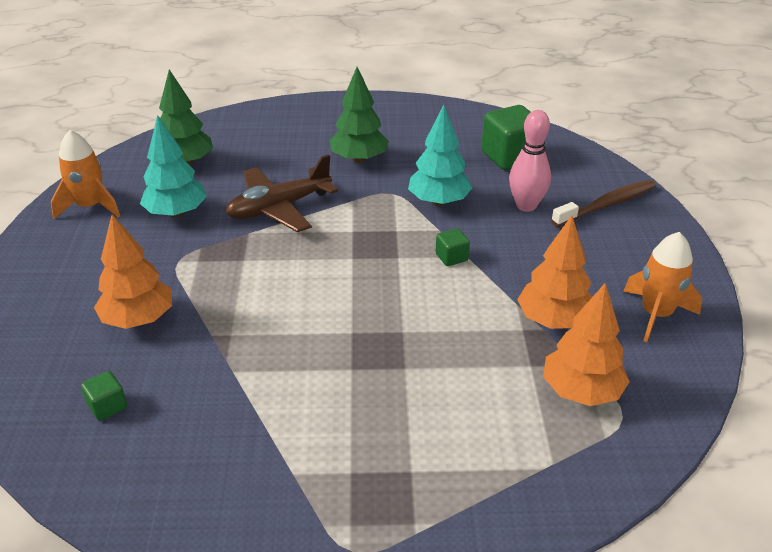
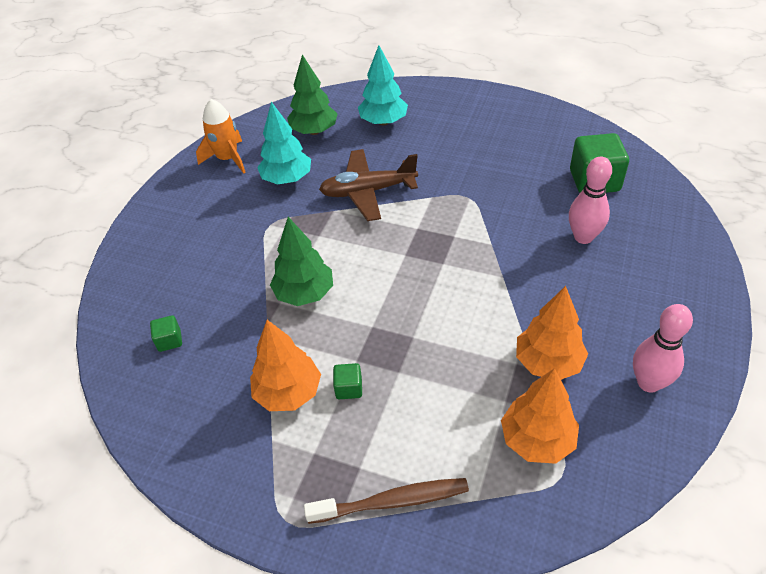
camera: 25 degrees right, 10 degrees up
(139, 319) = (220, 271): orange tree -> orange tree (288, 392)
(359, 159) = (456, 156): green tree -> green tree (304, 293)
(439, 202) = (505, 215): turquoise tree -> turquoise tree (383, 122)
(451, 257) = (489, 275): green cube -> green cube (349, 388)
(606, 205) = (662, 253): brown toothbrush -> brown toothbrush (392, 502)
(656, 314) = (648, 383): orange rocket -> pink bowling pin

